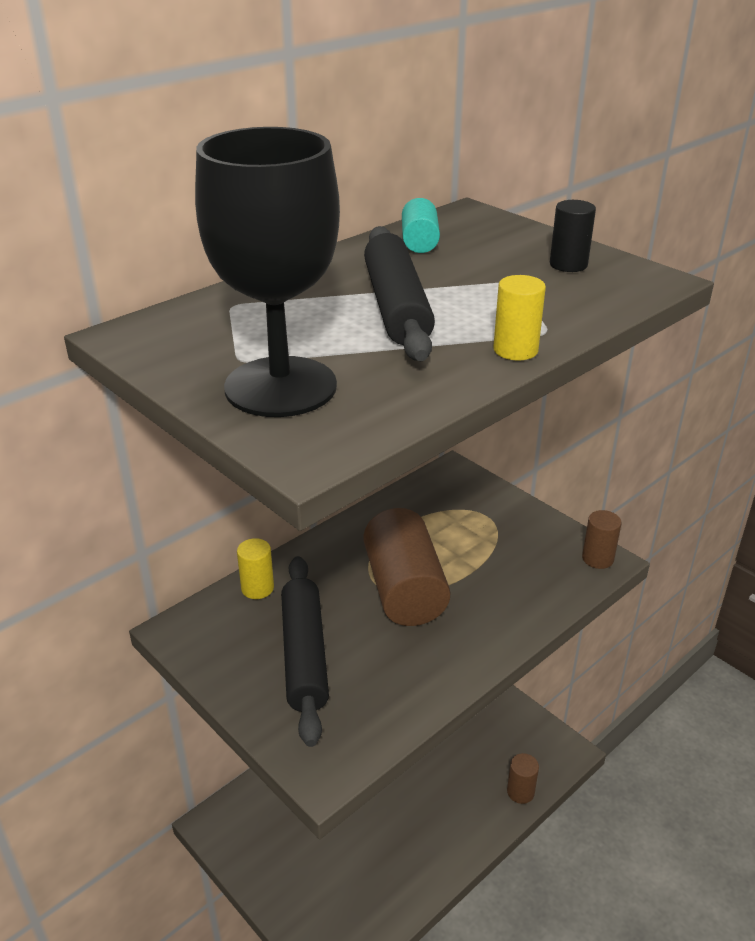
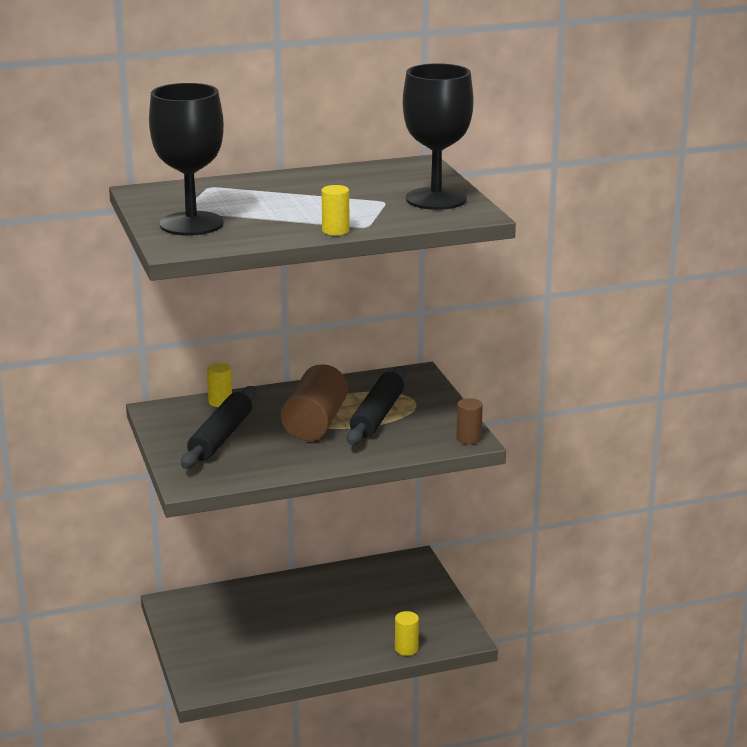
camera: 25 degrees right, 10 degrees down
(396, 307) = (299, 202): black rolling pin -> black rolling pin (377, 416)
(419, 242) = (362, 173): turquoise cylinder -> none
(520, 792) = (406, 649): brown cylinder -> yellow cylinder
(568, 265) = (436, 199): black cylinder -> black goblet

